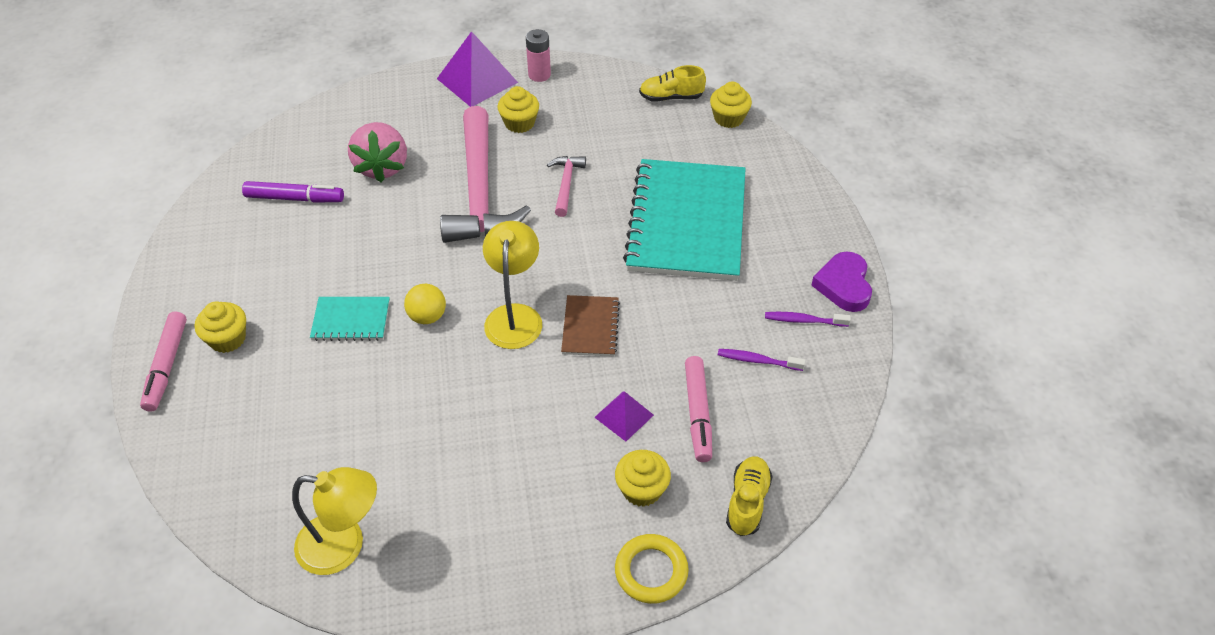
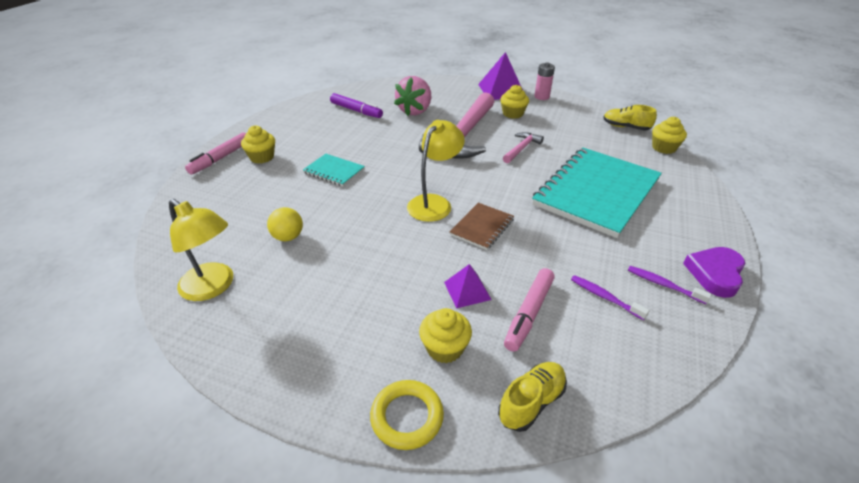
camera: 30 degrees right, 10 degrees down
(427, 316) = (379, 184): yellow ball -> yellow ball (288, 237)

